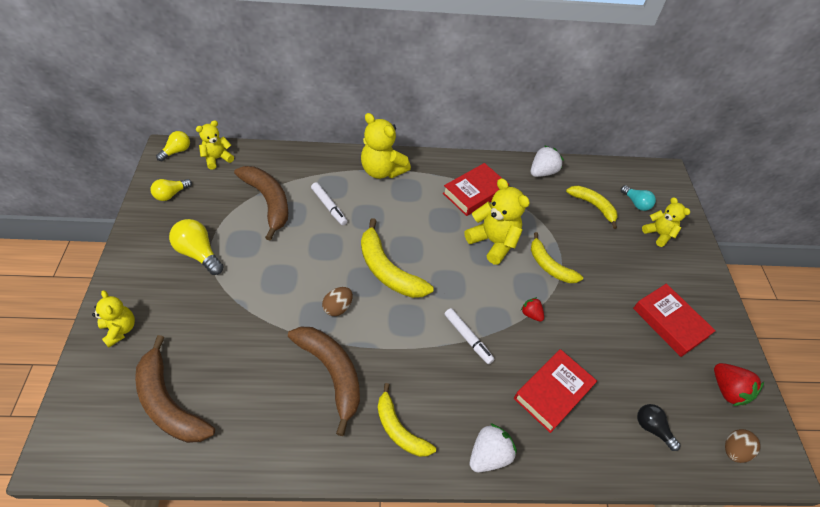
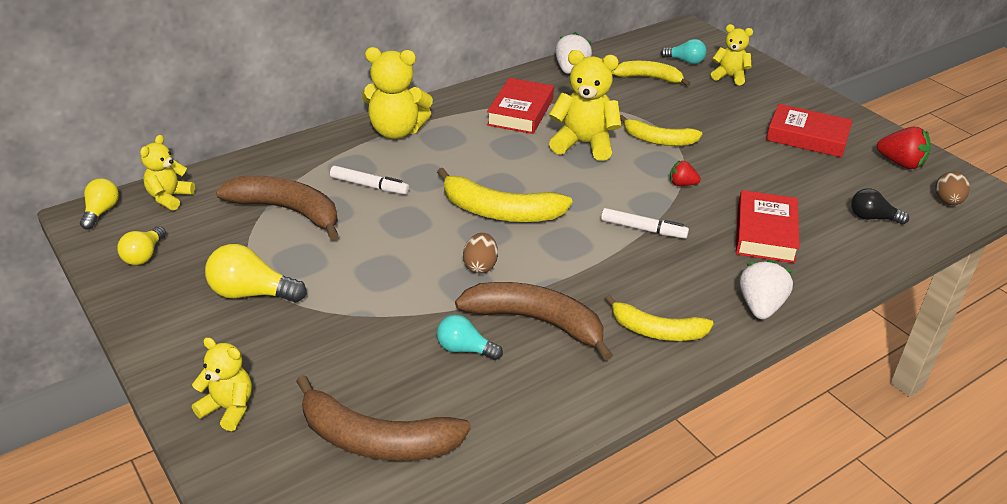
camera: 30 degrees left, 15 degrees down
(272, 367) = (465, 349): none -> turquoise light bulb

